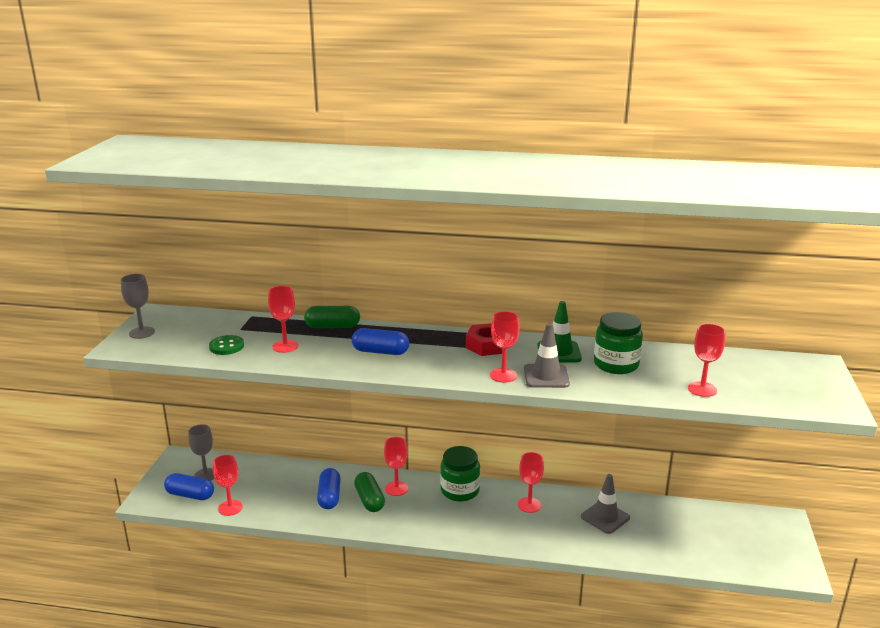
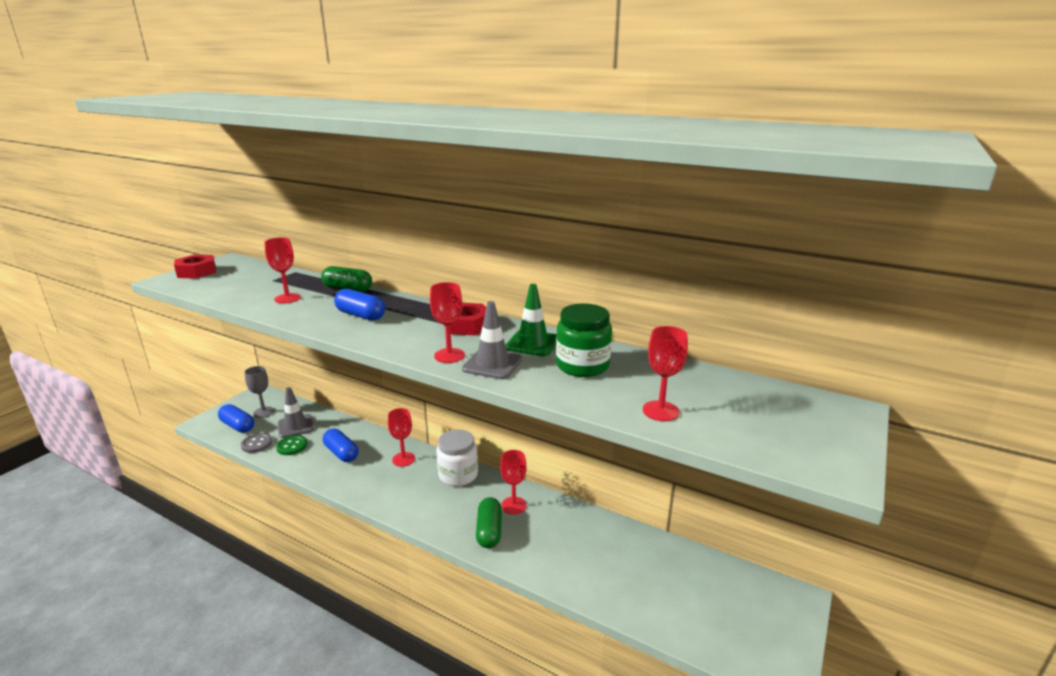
camera: 20 degrees right, 0 degrees up
(142, 333) = (196, 272): grey goblet -> red nut
(226, 346) = (242, 291): green button -> green button (292, 446)
(230, 508) = (256, 444): red goblet -> grey button
(329, 497) = (341, 453): blue capsule -> blue capsule turned 60 degrees counterclockwise
(369, 500) = (372, 464): green capsule -> green capsule (489, 531)
(460, 491) = (458, 475): green jar -> white jar
(605, 517) = (583, 539): grey traffic cone -> grey traffic cone (295, 426)

